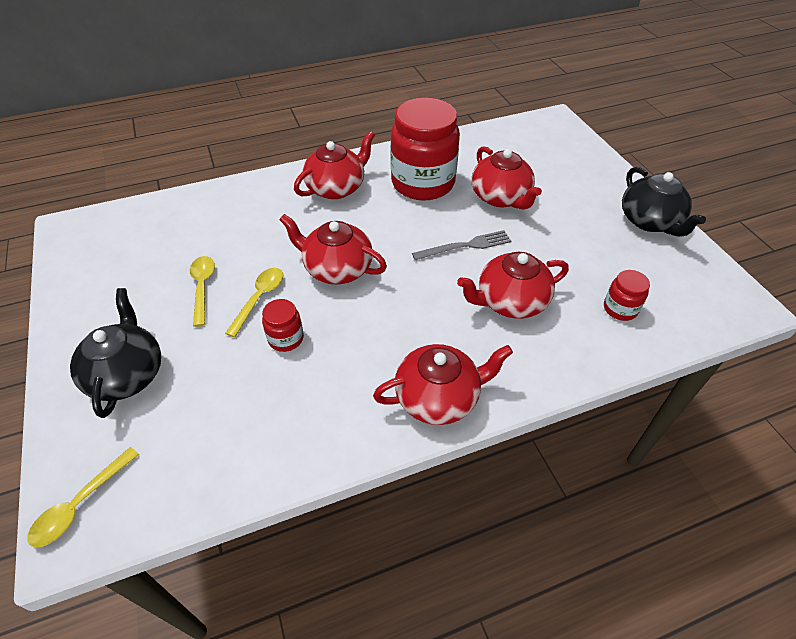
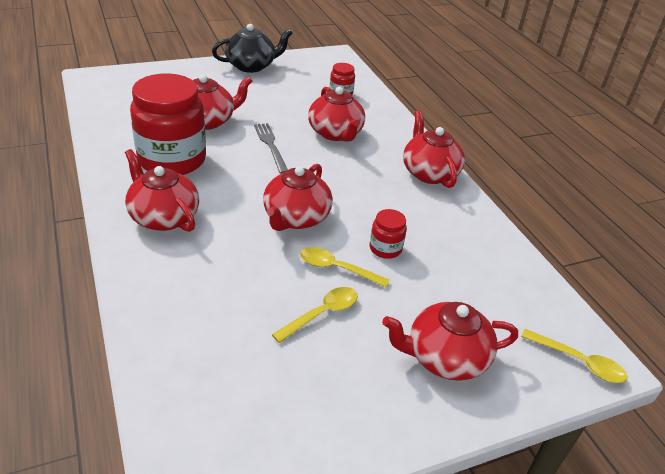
camera: 95 degrees left, 10 degrees down
(127, 374) = (445, 357): black teapot -> red teapot
(203, 287) = (321, 314): yellow spoon -> yellow spoon turned 150 degrees clockwise

